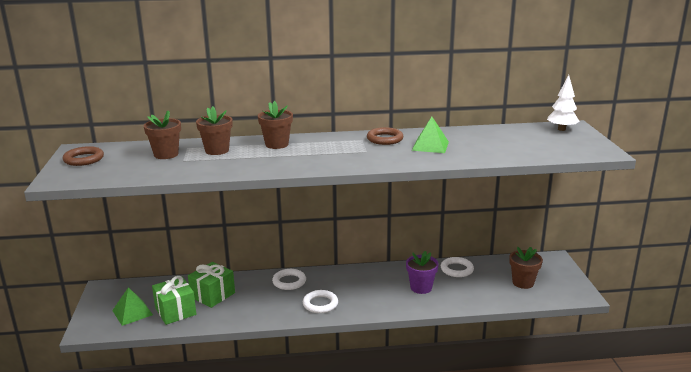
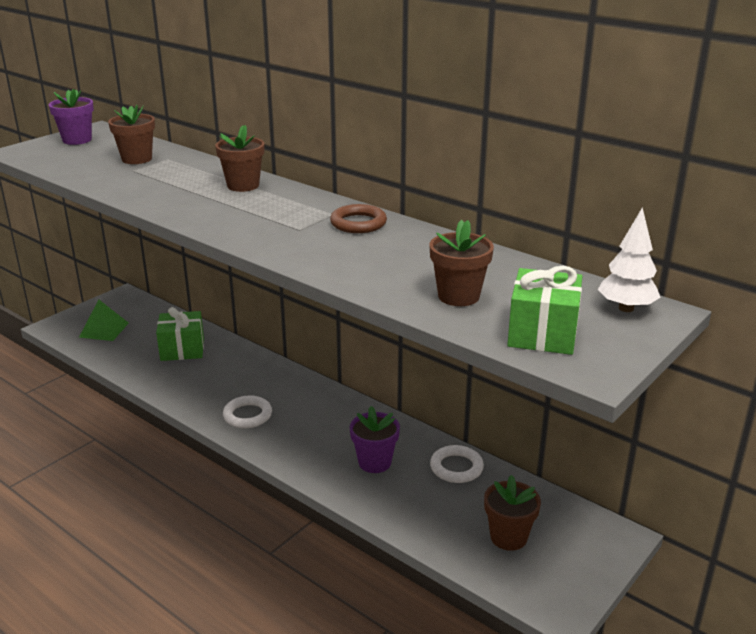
camera: 45 degrees right, 5 degrees up
(84, 159) = (77, 140): brown ring -> purple flower pot
(175, 311) = (131, 347): green gift -> green gift (542, 334)
(217, 150) = (181, 171): brown flower pot -> brown flower pot (458, 296)
(289, 282) = (263, 375): white ring -> none
(430, 146) = (384, 253): green pyramid -> none

